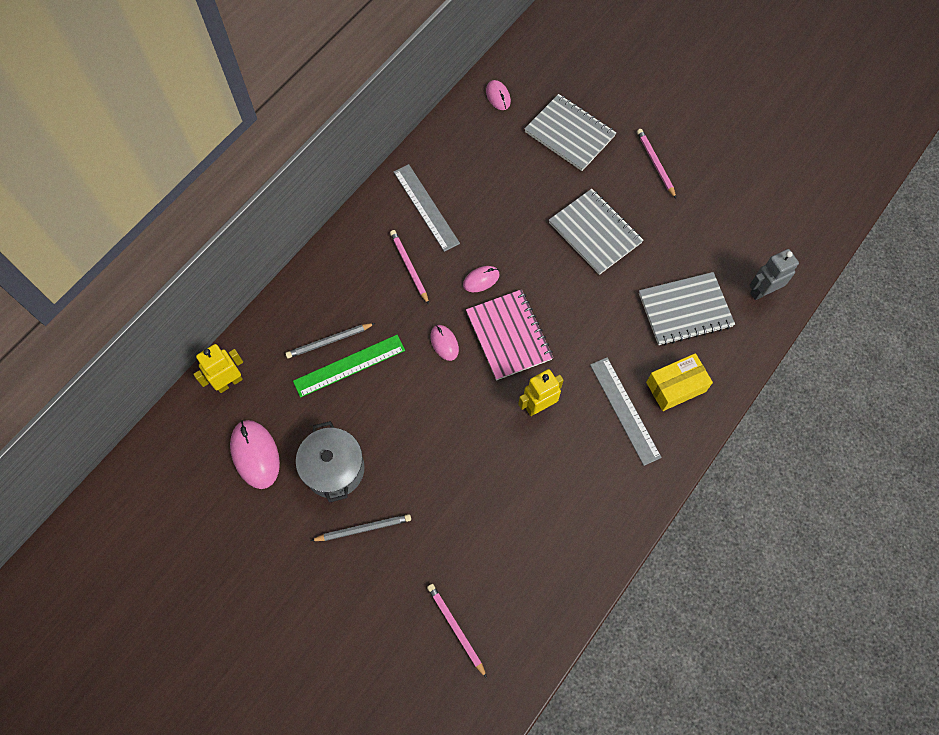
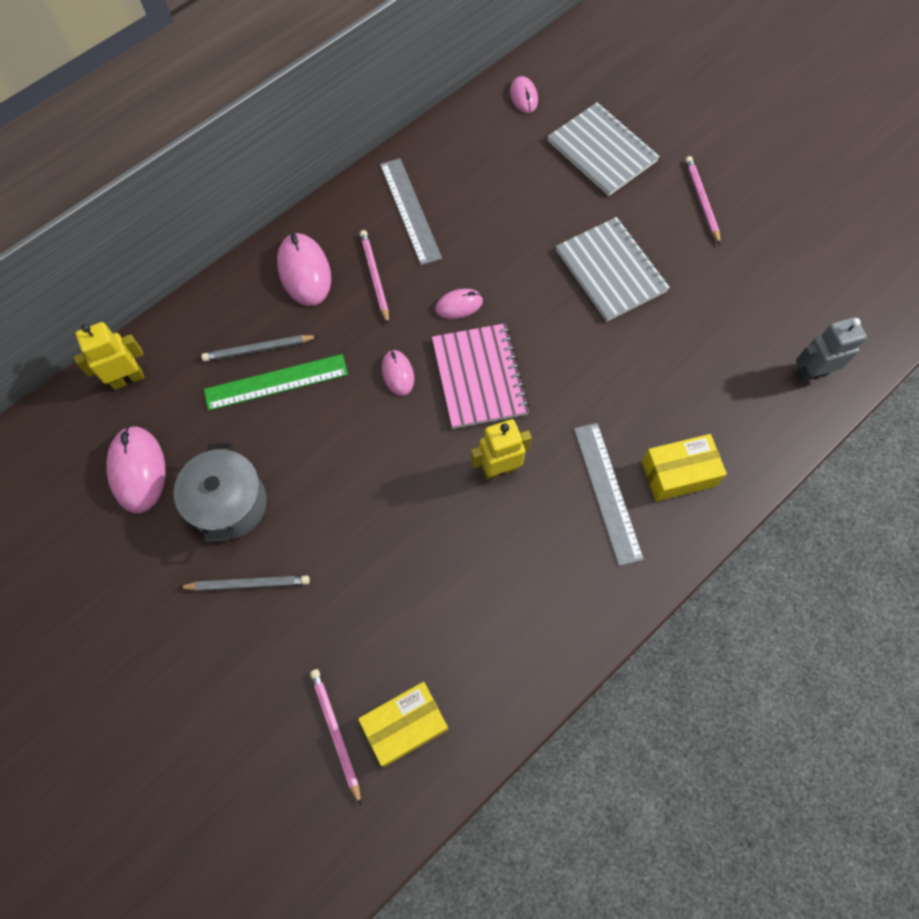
camera: 10 degrees right, 0 degrees up
(352, 271) = (304, 272): none -> pink mouse
(507, 614) = (405, 725): none -> yellow box
(685, 310) = (707, 381): grey notebook -> none

